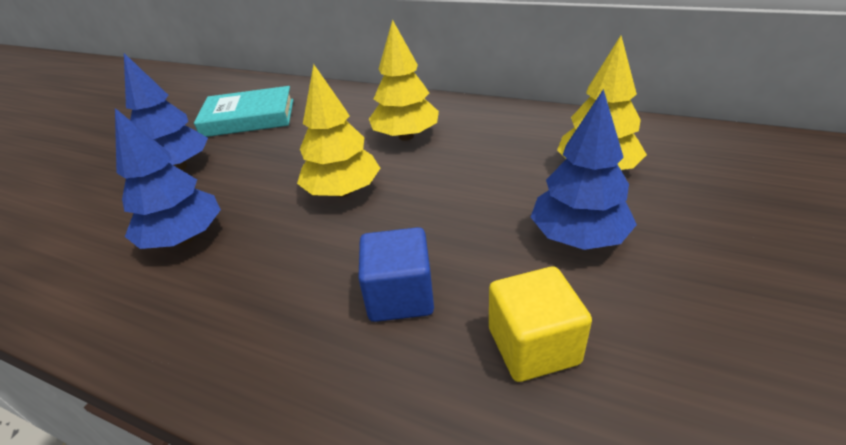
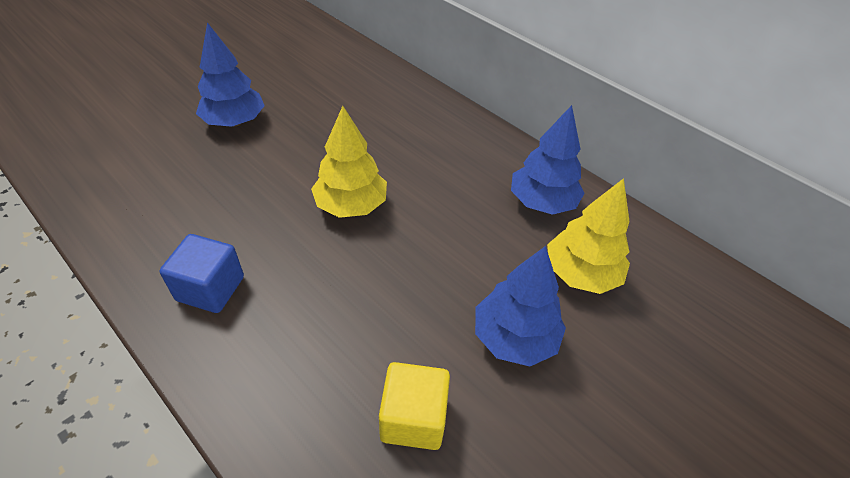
camera: 15 degrees right, 10 degrees up
(184, 238) = (210, 202): blue tree -> blue tree (542, 202)
(249, 118) = (314, 85): turquoise book -> none
(400, 296) = (341, 329): blue cube -> blue cube (210, 288)
(406, 136) = (436, 164): yellow tree -> none

